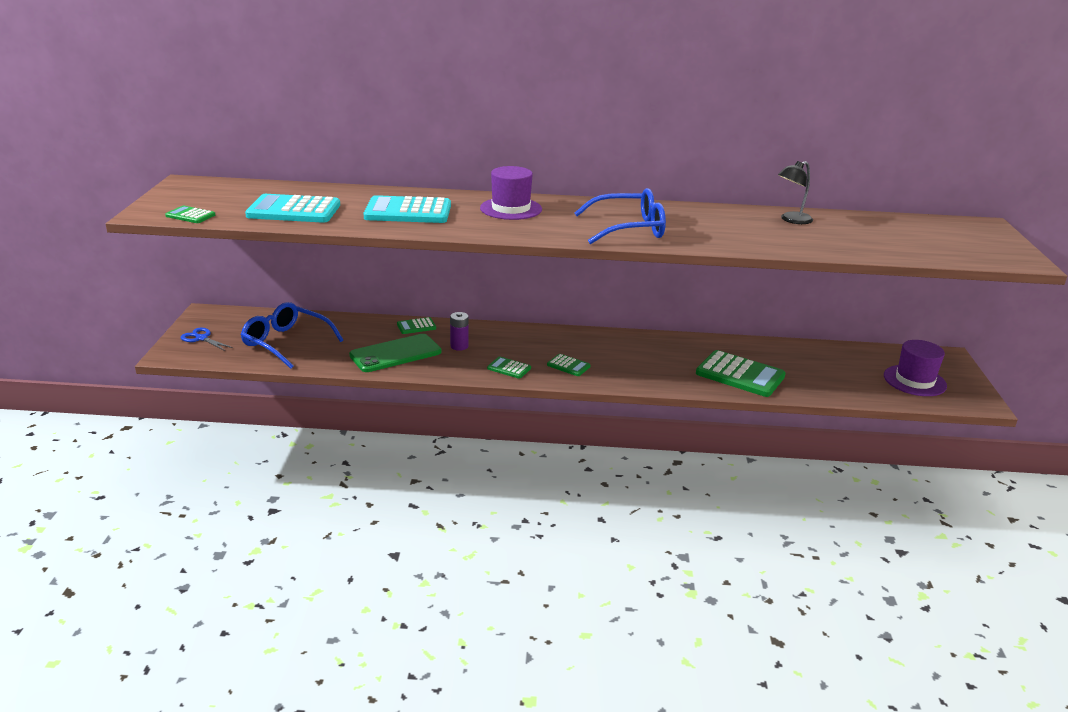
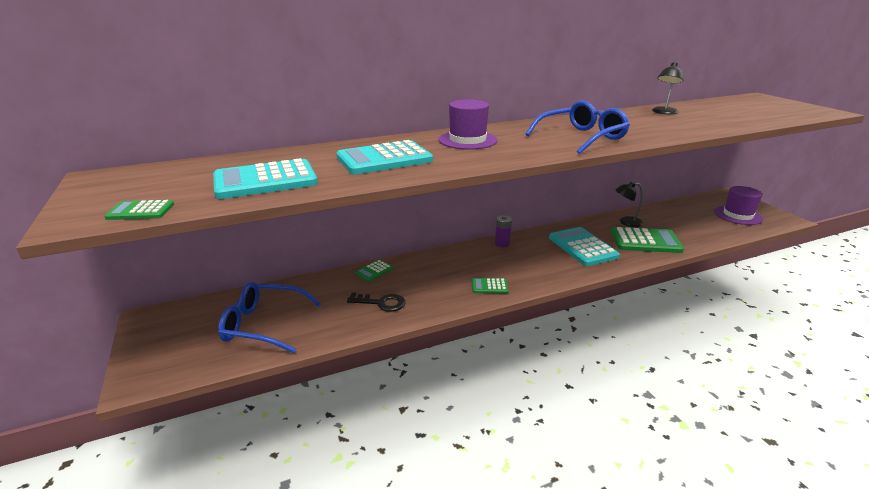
camera: 25 degrees left, 0 degrees up
(201, 338) = (162, 349): blue scissors -> none
(395, 354) = (381, 303): green phone -> black key
(459, 346) = (428, 278): purple battery -> purple battery (502, 244)
(568, 366) = (530, 270): green calculator -> none
(655, 361) = (582, 247): none -> turquoise calculator
(747, 351) = (626, 222): none -> black lamp

